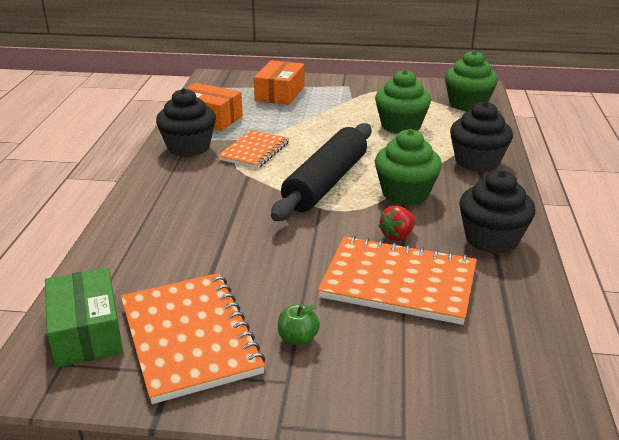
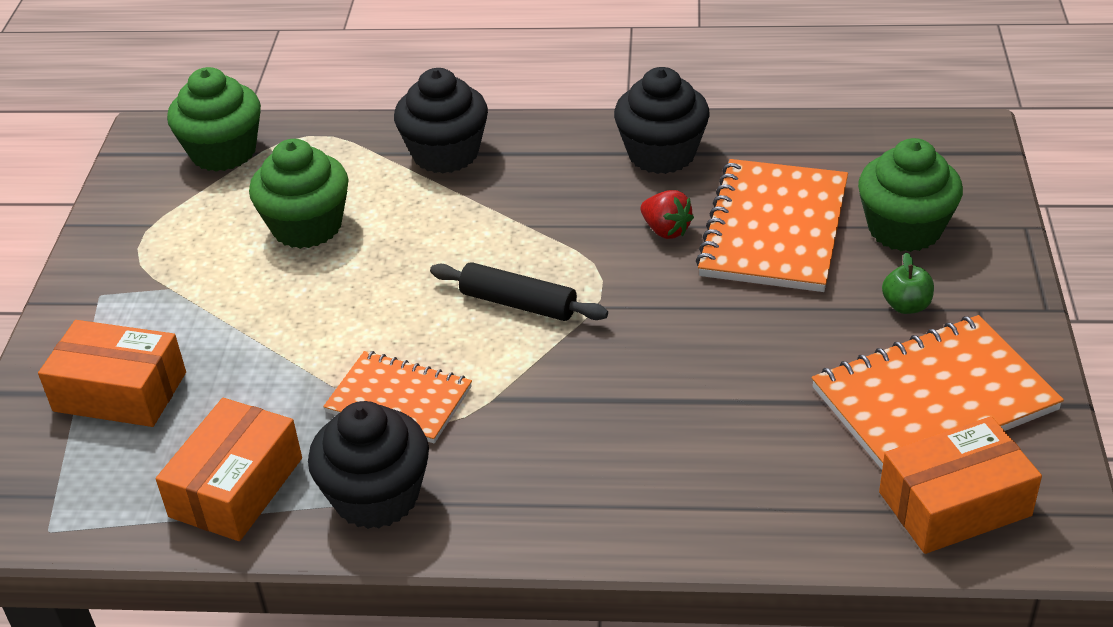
camera: 90 degrees left, 10 degrees up
(86, 332) = (955, 504): green box -> orange box
(326, 183) = (518, 303): black rolling pin -> black rolling pin, size x0.56
(405, 193) = (546, 223): green cupcake -> green cupcake (904, 229)

